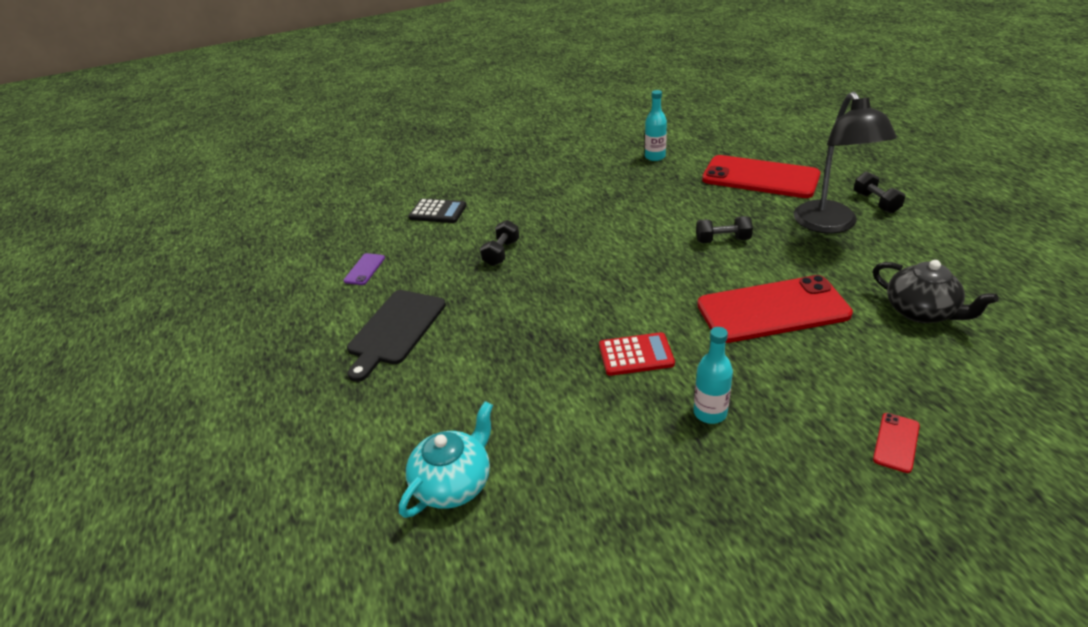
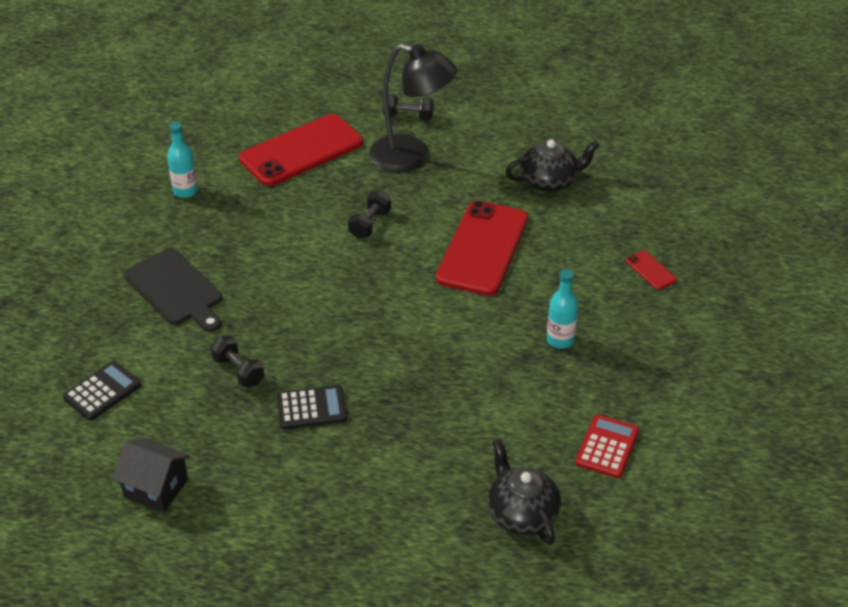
camera: 65 degrees left, 5 degrees up
(364, 269) = (156, 488): purple phone -> black house
(395, 330) = (290, 493): black cutting board -> black cutting board (175, 290)
(454, 483) = (521, 513): turquoise teapot -> black teapot
(491, 301) = (311, 408): none -> black calculator
(636, 355) = (467, 348): red calculator -> red calculator (607, 447)

